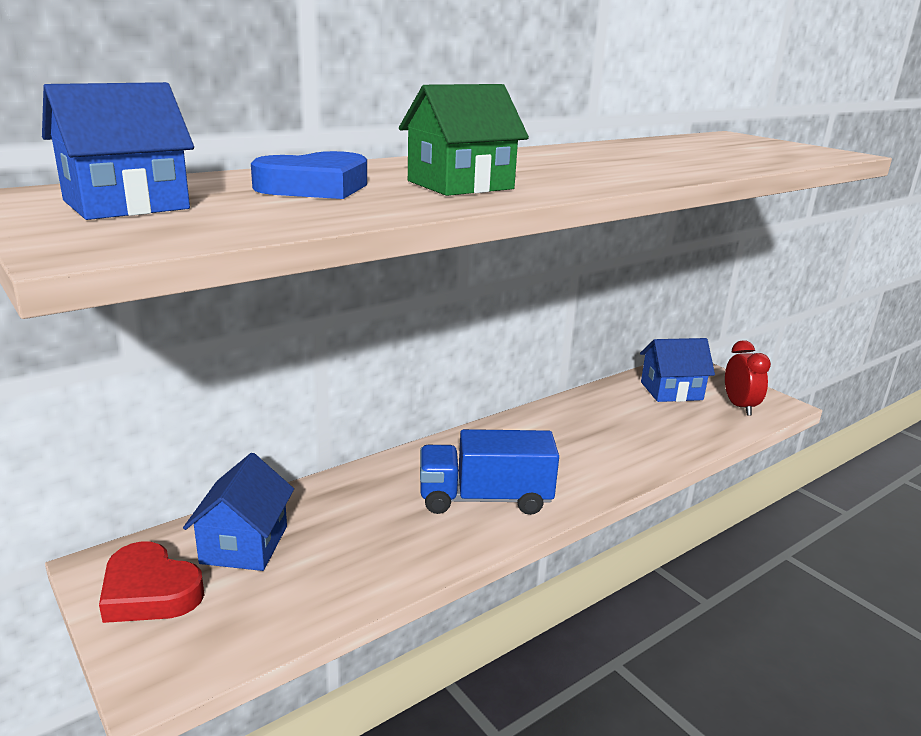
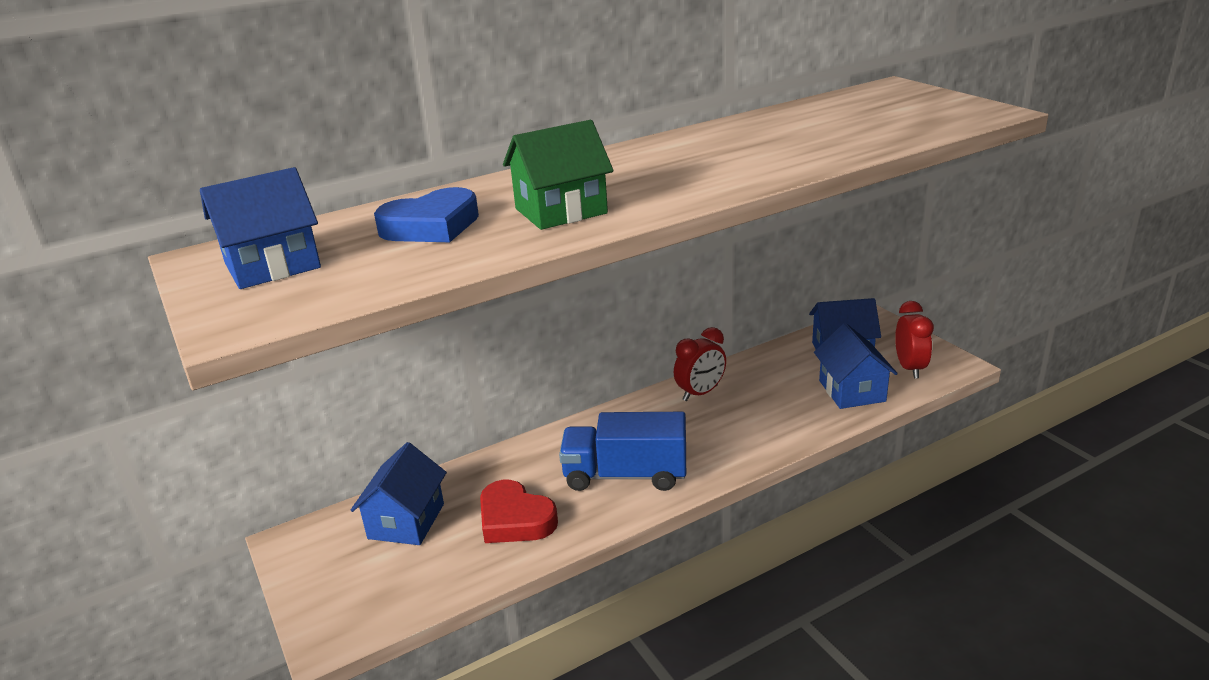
camera: 10 degrees right, 5 degrees up
(150, 591) = (326, 563): red heart -> red heart (515, 519)
(544, 423) = (700, 393): none -> red clock
(692, 425) = (852, 391): none -> blue house

